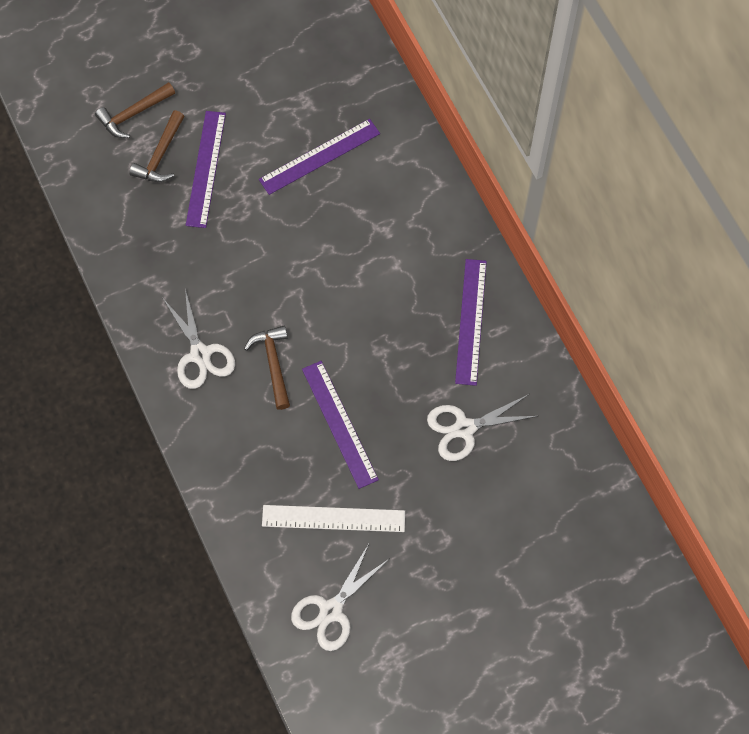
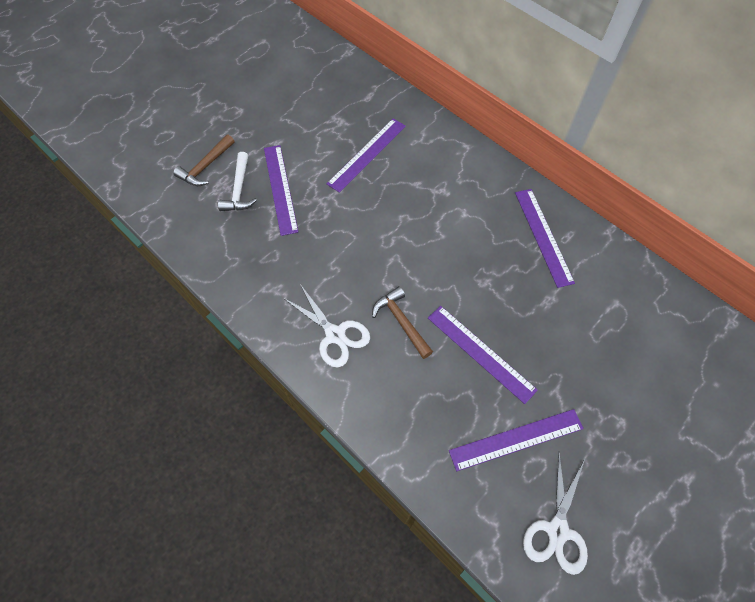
camera: 20 degrees left, 5 degrees down
(160, 155) = (239, 189): brown hammer -> white hammer
(333, 518) = (516, 439): white ruler -> purple ruler
(464, 428) = (584, 321): white scissors -> none

